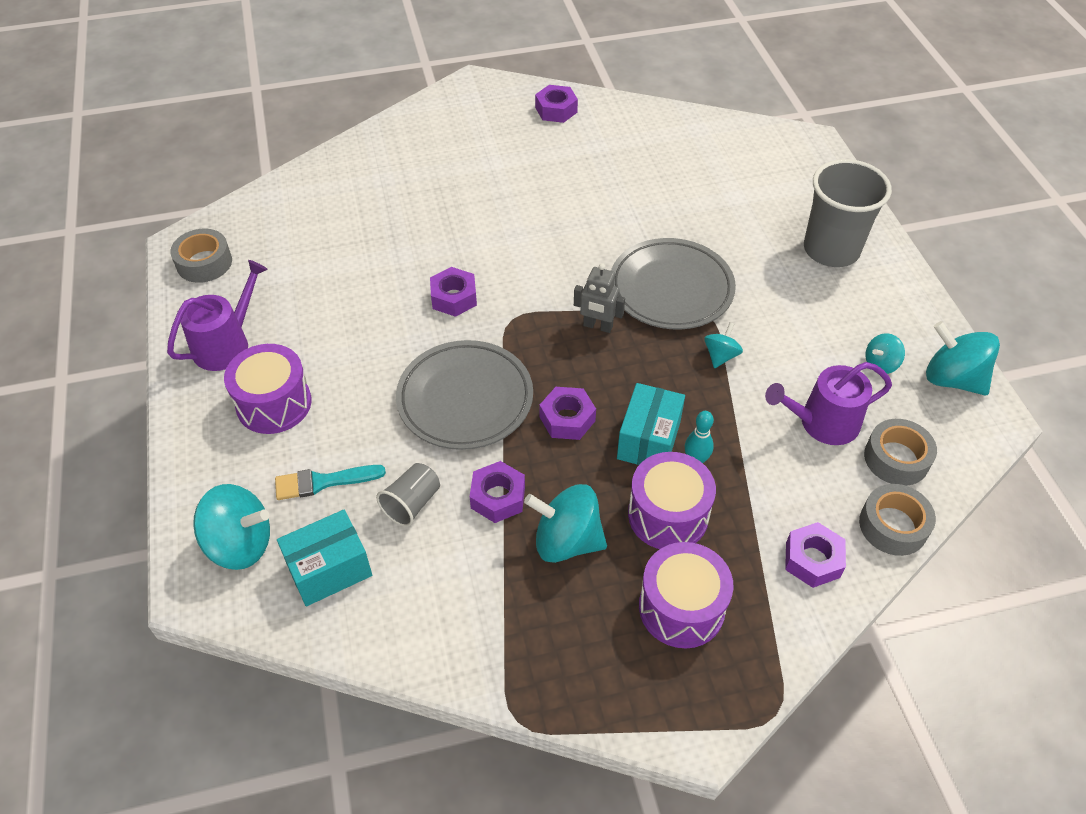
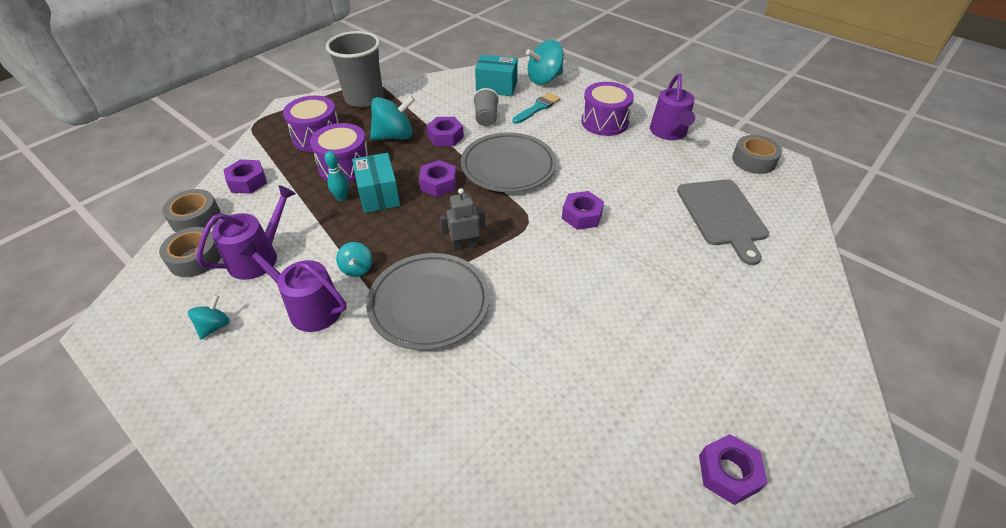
camera: 145 degrees right, 5 degrees down
(327, 231) = (722, 215): none -> grey cutting board
(329, 569) = (496, 87): turquoise box -> turquoise box turned 75 degrees clockwise
(783, 338) = (309, 307): none -> purple watering can
(831, 250) = (288, 436): grey cup -> grey cup (364, 99)
(952, 379) = (143, 344): turquoise spinning top -> none

